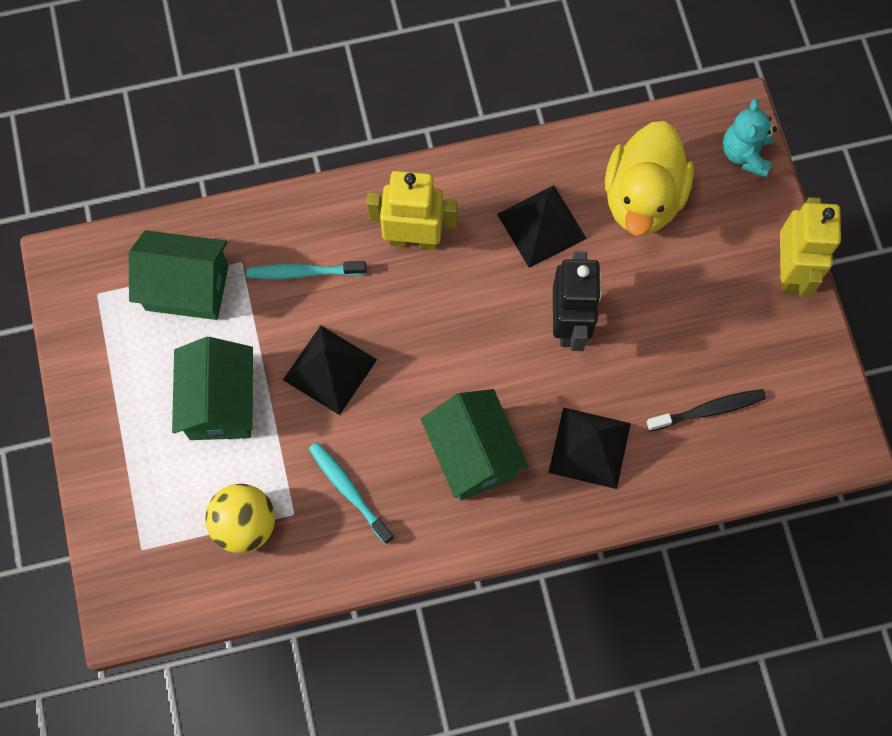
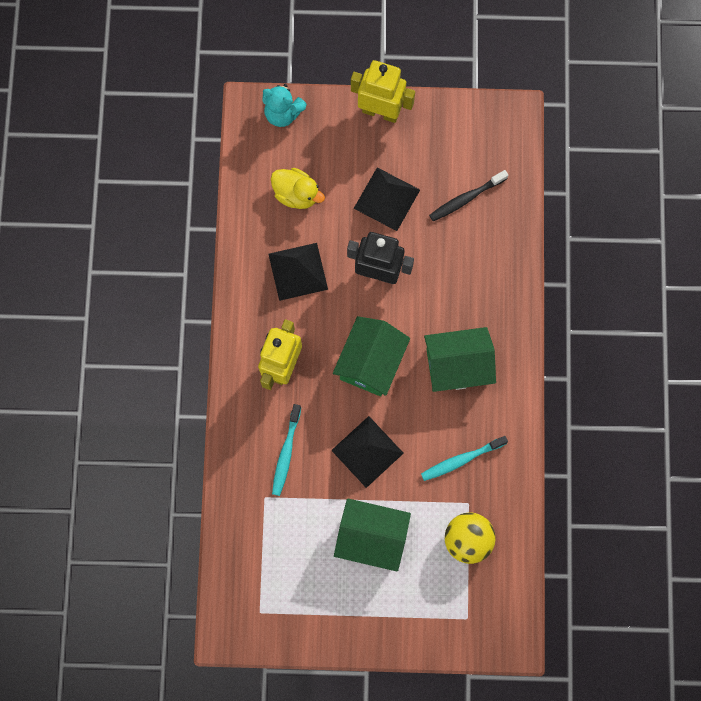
camera: 75 degrees left, 5 degrees up
(187, 288) = (274, 543): green house -> green house (371, 363)
(589, 448) = (472, 285): black pyramid -> black pyramid (387, 199)
(642, 198) = (296, 194): yellow duck -> yellow duck, size x0.60
(708, 410) = (466, 198): black toothbrush -> black toothbrush turned 120 degrees counterclockwise

